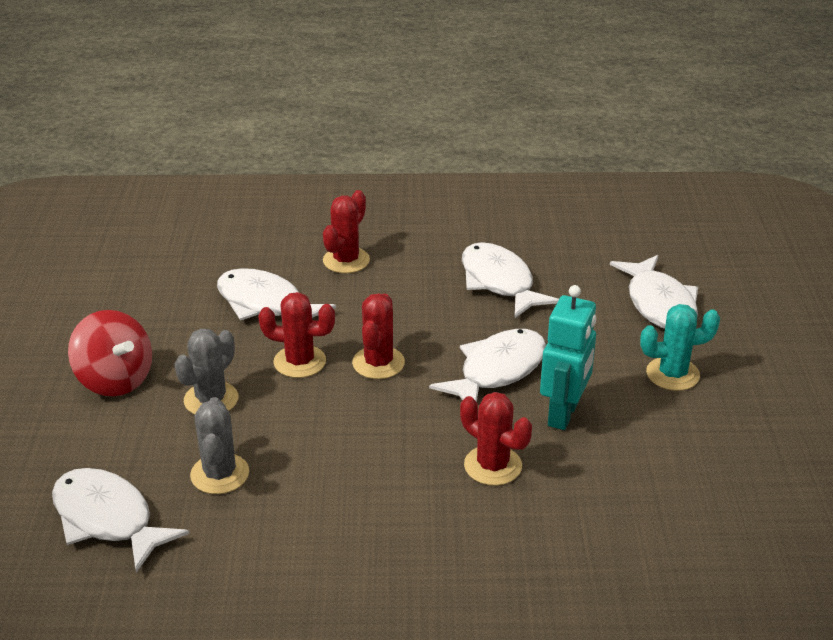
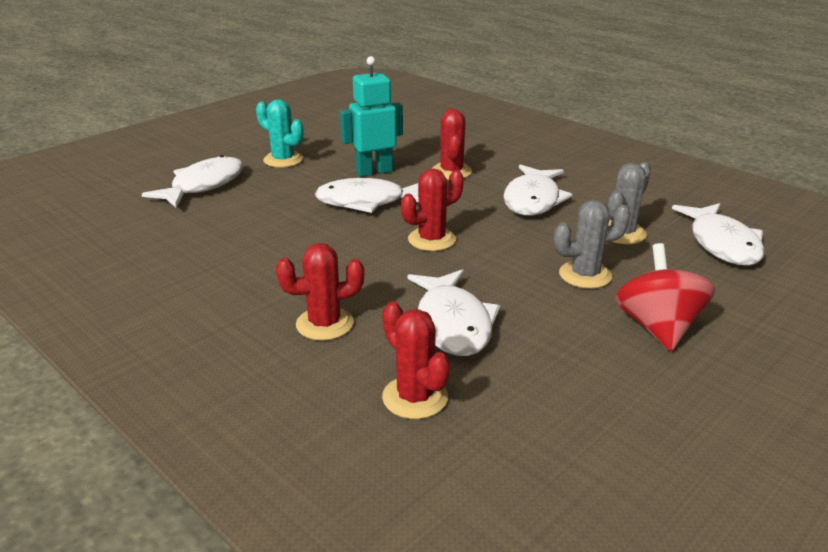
camera: 135 degrees left, 5 degrees down
(299, 362) = (486, 267): red cactus -> red cactus (415, 397)
(499, 282) = (255, 243): white fish -> white fish (533, 200)

